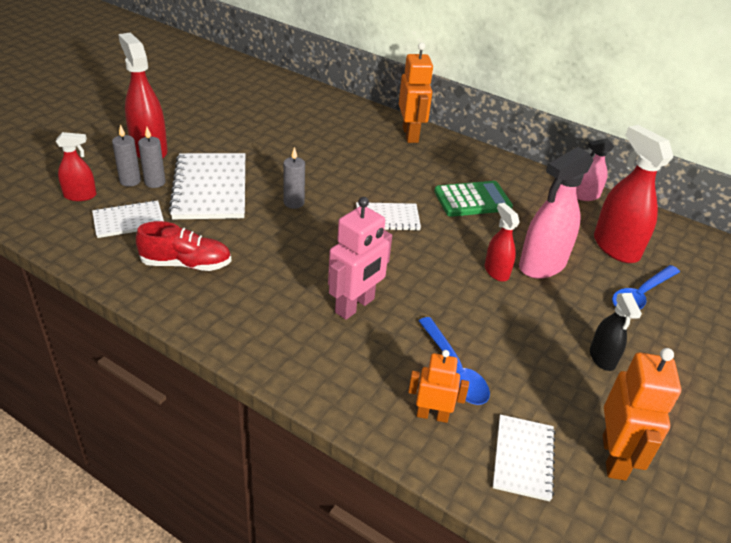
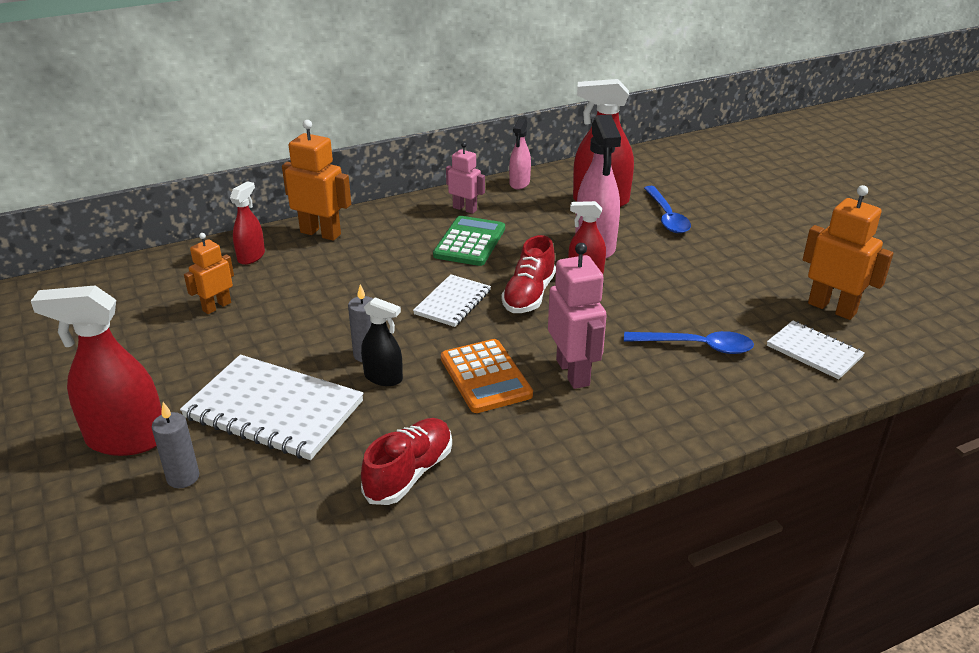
camera: 55 degrees left, 5 degrees down
(80, 196) = (168, 536): red spray bottle -> red spray bottle (251, 256)
(128, 221) = (275, 502): white notebook -> none
(155, 182) = (210, 454): grey candle -> none
(313, 263) = (485, 377): none -> orange calculator
(432, 415) = (744, 380): orange robot -> orange robot (216, 306)
(433, 251) = (529, 295): none -> red shoe
(515, 182) = (465, 209): none -> pink robot
(602, 358) = (727, 267): black spray bottle -> black spray bottle (383, 378)

